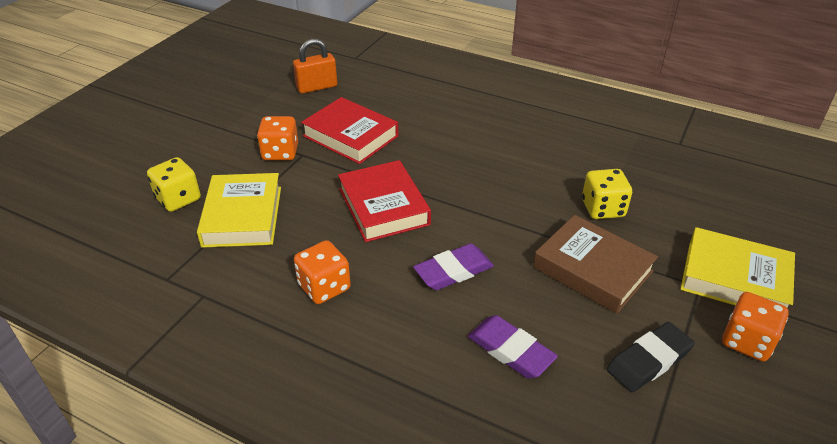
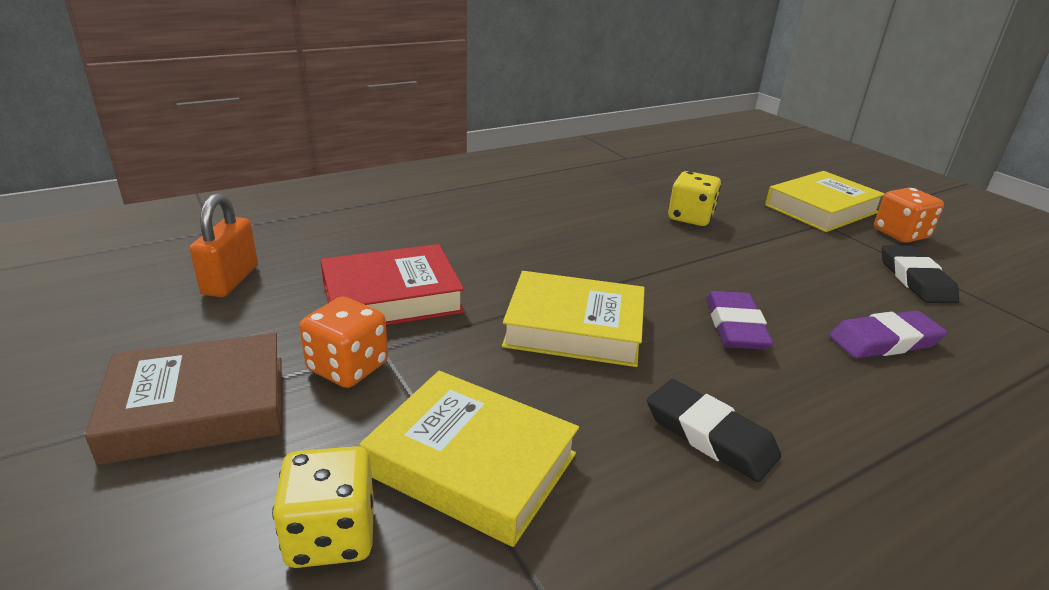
camera: 60 degrees left, 10 degrees down
(324, 287) = (710, 435): orange dice -> black eraser
(383, 206) = (574, 328): red book -> yellow book
(592, 269) = (777, 255): brown book -> brown book (198, 407)

